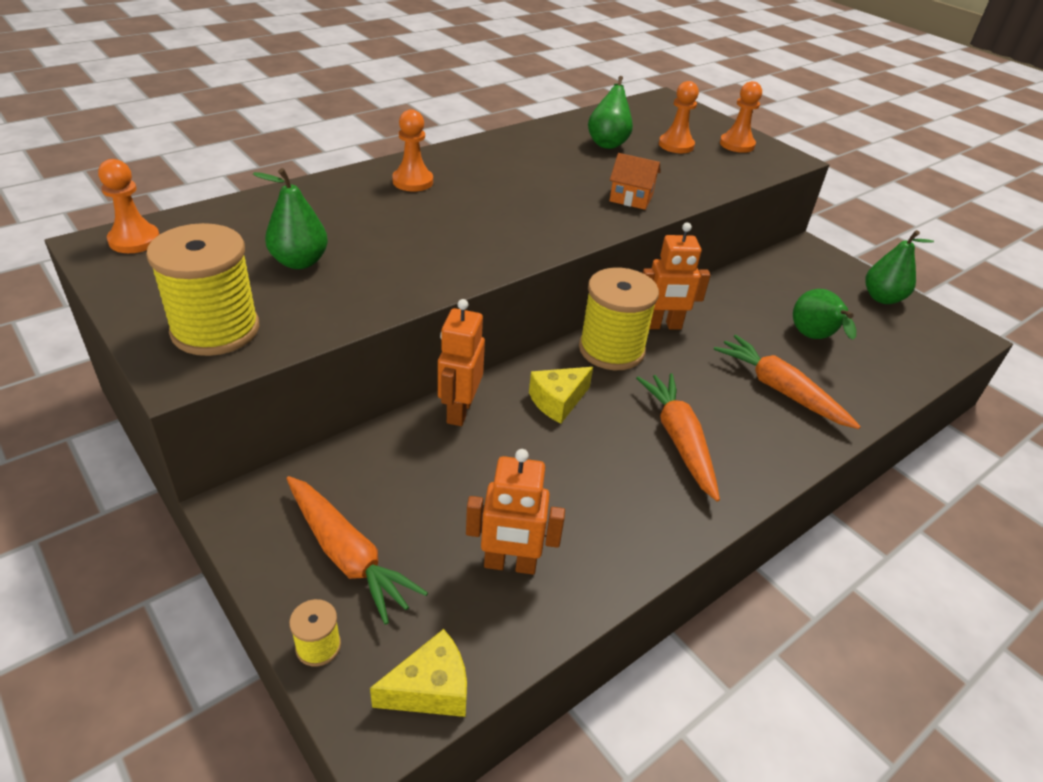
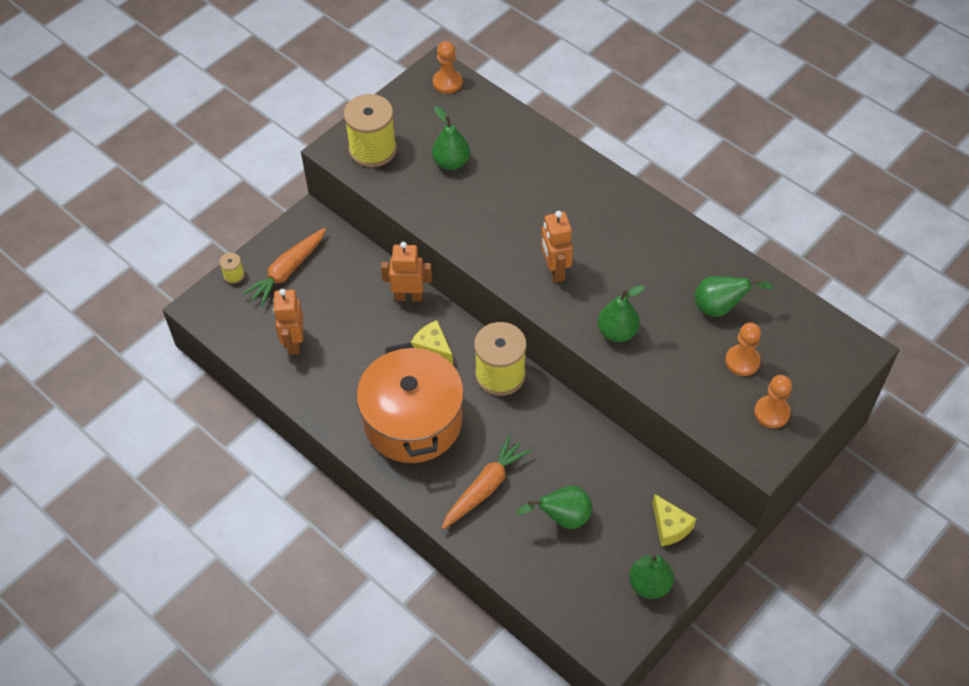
camera: 85 degrees right, 15 degrees up
(413, 181) = (582, 191): orange pawn -> none
(430, 689) = (218, 323): yellow cheese -> yellow cheese (670, 527)
(631, 198) = (617, 332): orange house -> green pear
(663, 326) = (542, 407): orange robot -> orange robot (555, 270)
(679, 440) = (413, 421): orange carrot -> orange pot

